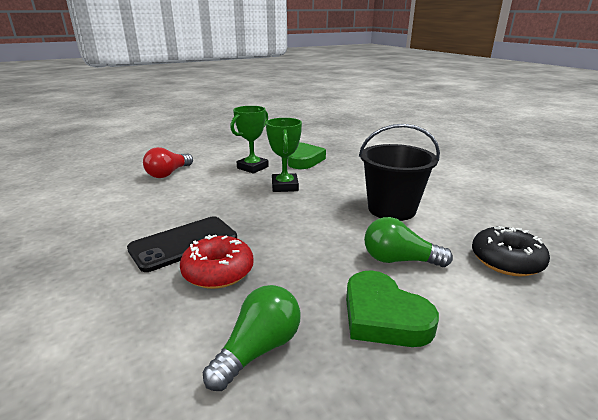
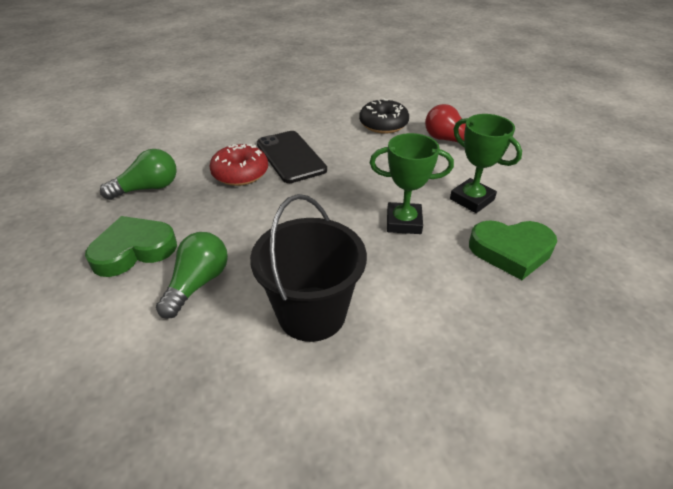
camera: 100 degrees right, 15 degrees up
(258, 349) = (148, 188): green light bulb -> green light bulb turned 75 degrees counterclockwise
(506, 261) = (141, 386): black donut -> black donut (383, 124)

